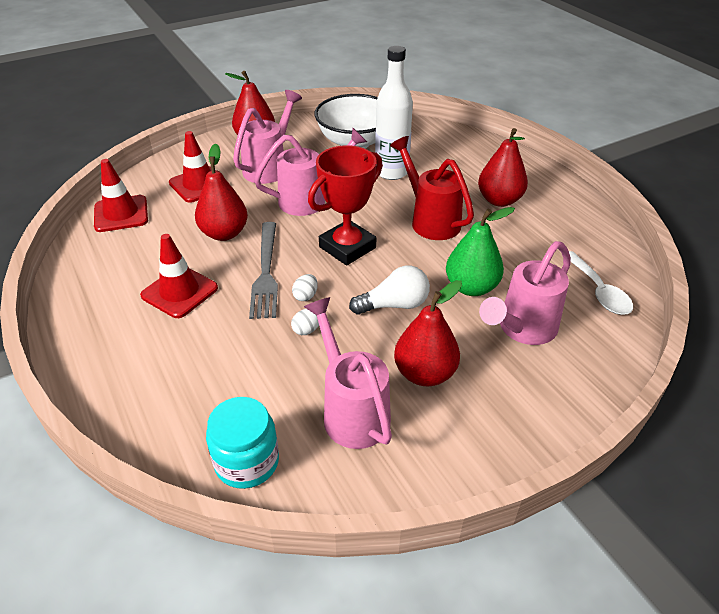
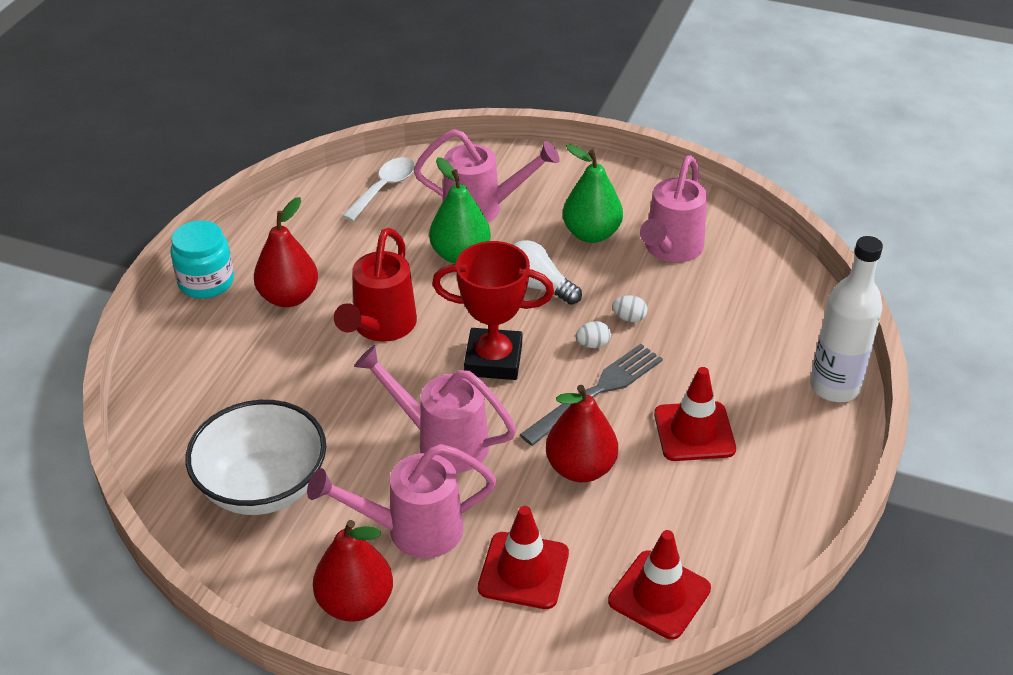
camera: 130 degrees left, 0 degrees up
(247, 462) = (772, 271): turquoise jar -> turquoise jar (206, 282)
(391, 172) = (310, 408): white bottle -> white bottle (834, 387)
(425, 373) = (591, 234): red pear -> green pear

